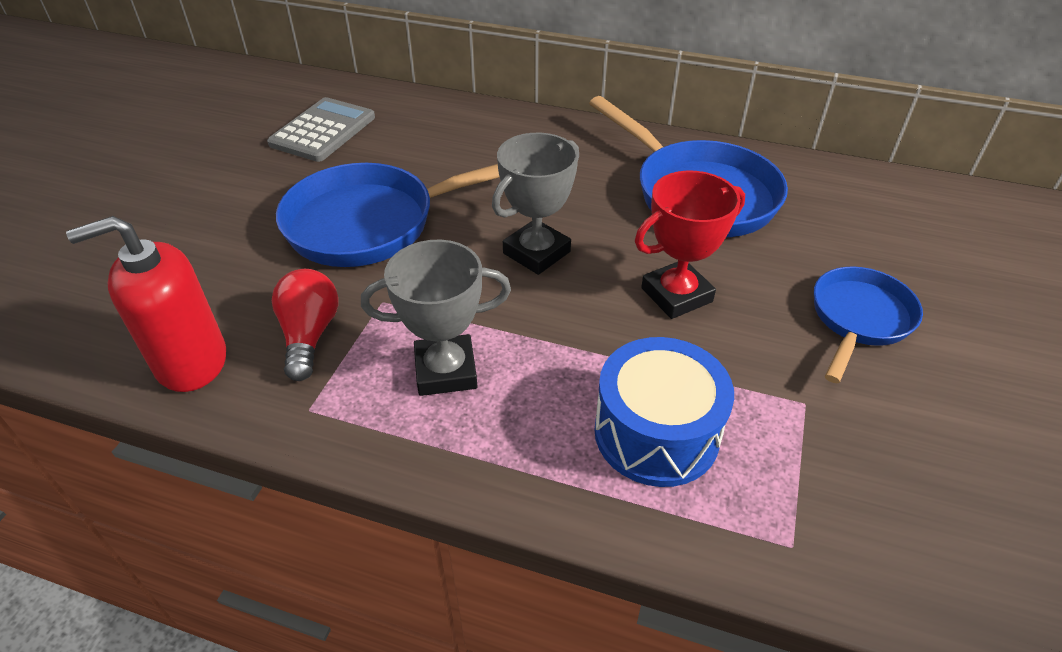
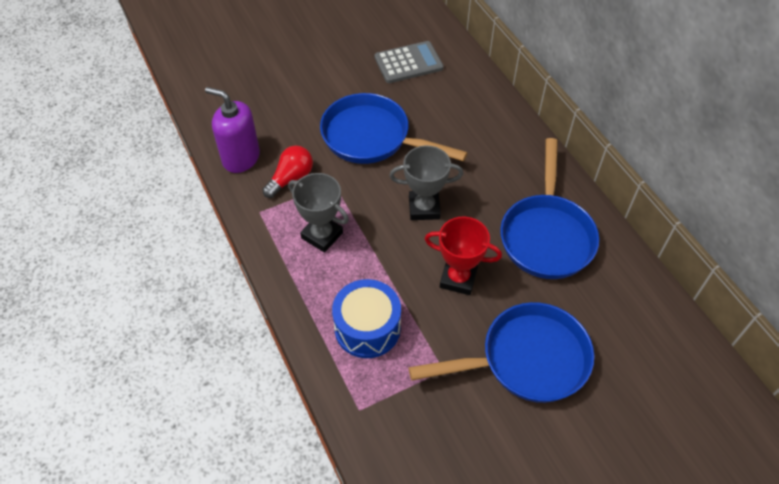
camera: 45 degrees right, 10 degrees up
(191, 362) = (241, 158): red soap dispenser -> purple soap dispenser
(858, 319) = (526, 360): blue pan -> blue pan, size x1.64

